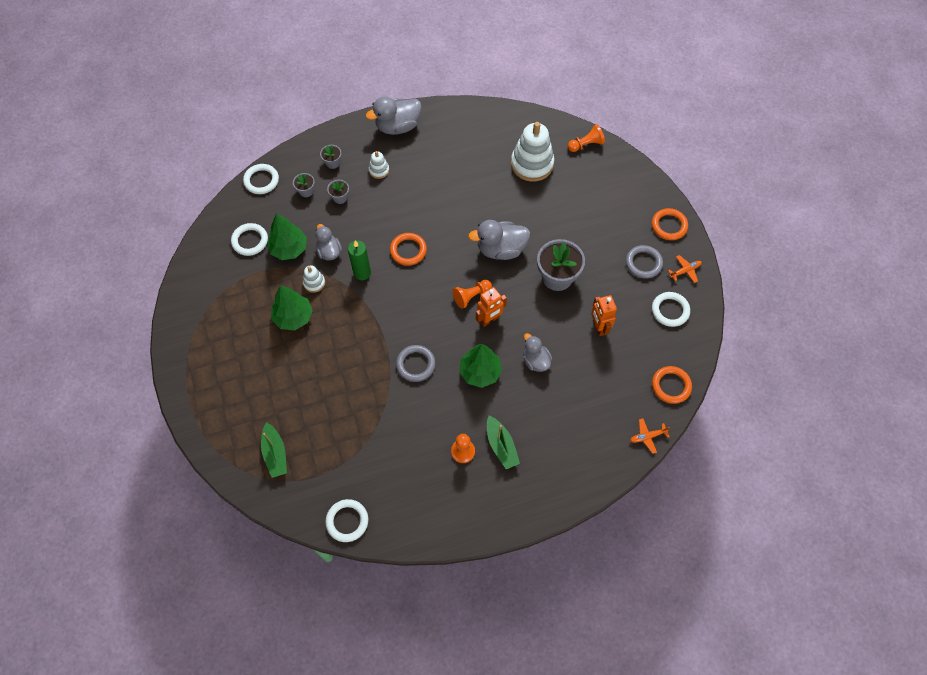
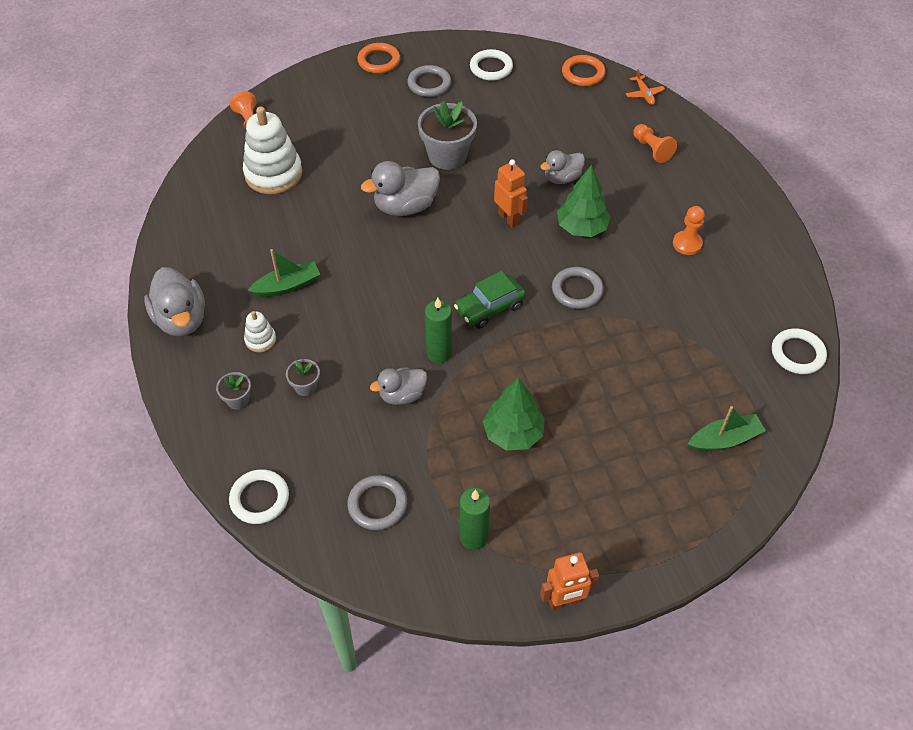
camera: 90 degrees left, 10 degrees down
(221, 293) = (473, 537): none -> green candle
(250, 241) = (377, 504): white ring -> grey ring
(289, 249) = (395, 448): green tree -> none
(306, 191) = (288, 432): grey flower pot -> none
(314, 283) = (455, 411): white stacking toy -> none
(401, 305) = (489, 307): none -> green car
(408, 250) = (403, 302): orange ring -> none
(471, 296) = (475, 235): orange pawn -> orange pawn (652, 149)
(501, 249) = (405, 206): grey duck -> grey duck turned 75 degrees clockwise
(501, 446) = (674, 210): green boat -> green boat (287, 286)
(598, 327) = (514, 124): orange robot -> orange robot (564, 601)
(685, 271) = (440, 53): orange plane -> none

